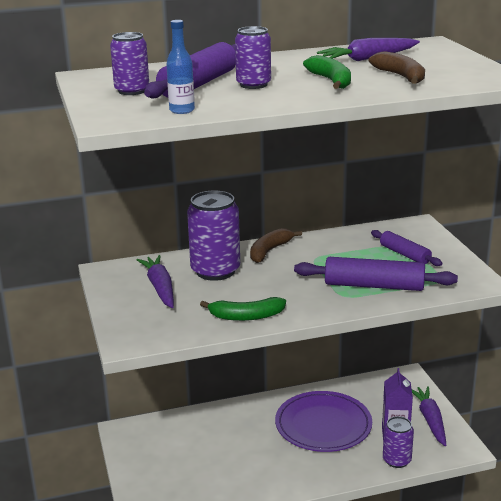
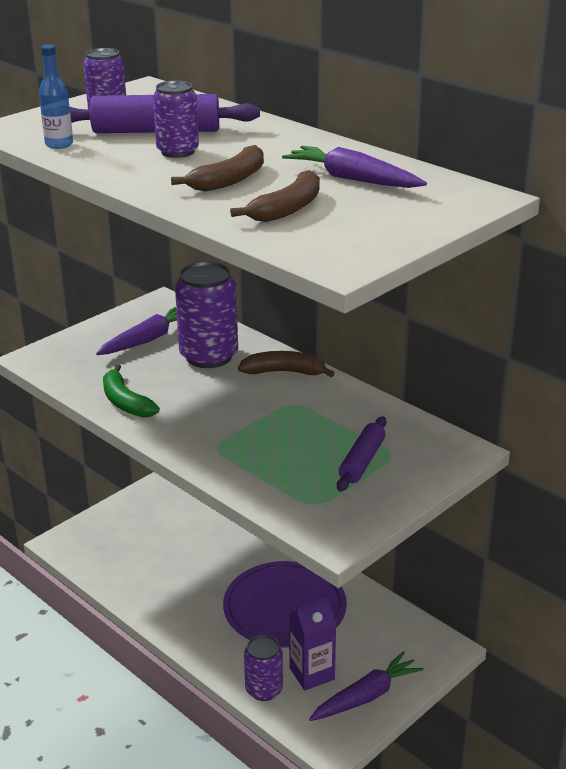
camera: 60 degrees right, 5 degrees up
(331, 81) = (229, 180): green banana -> brown banana
(374, 285) = (258, 460): purple rolling pin -> none

